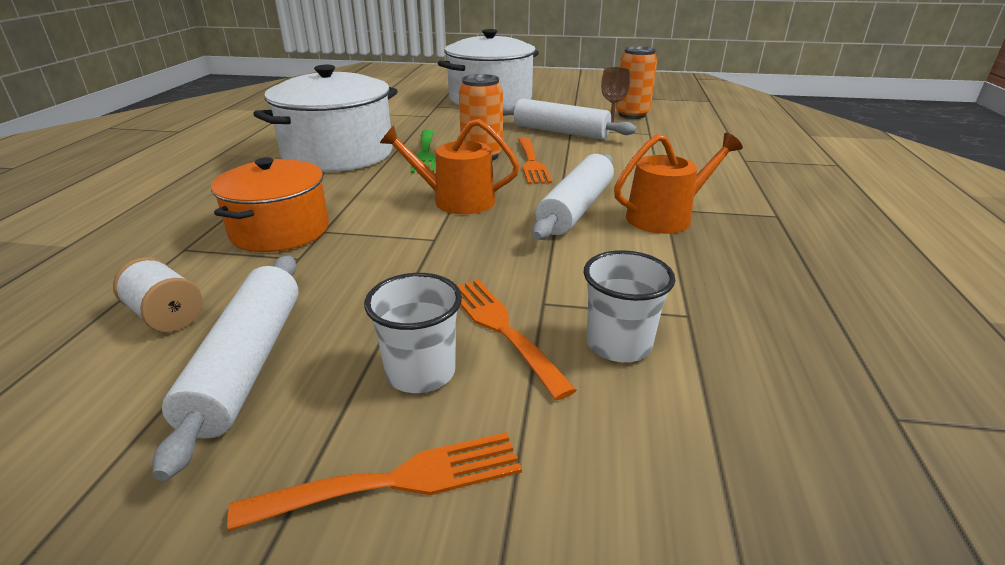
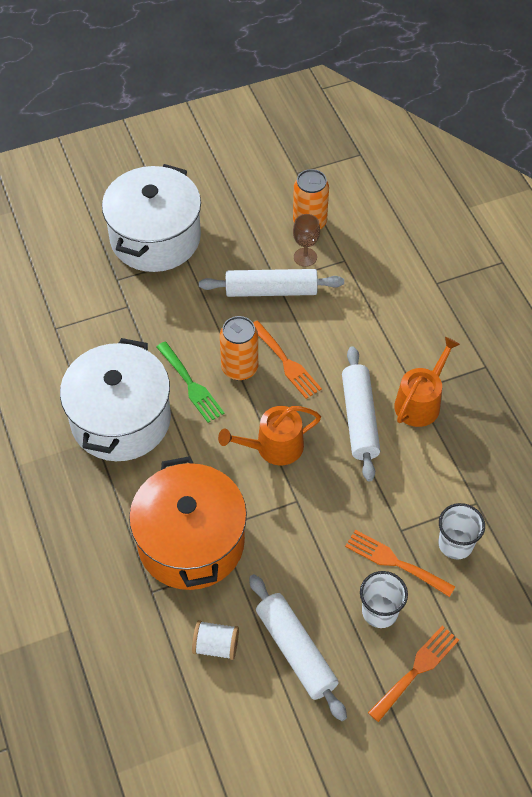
camera: 30 degrees left, 25 degrees up
(280, 230) = (191, 542): orange pot -> orange pot, size x1.51

